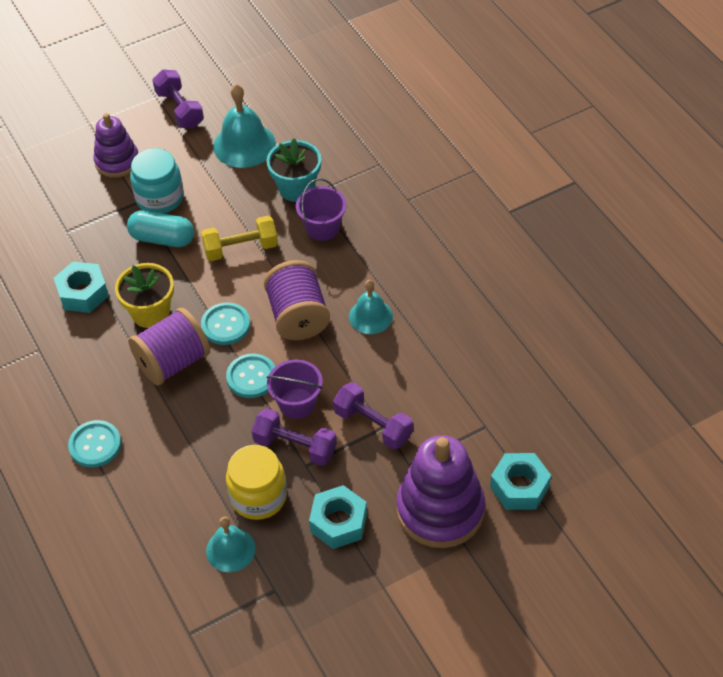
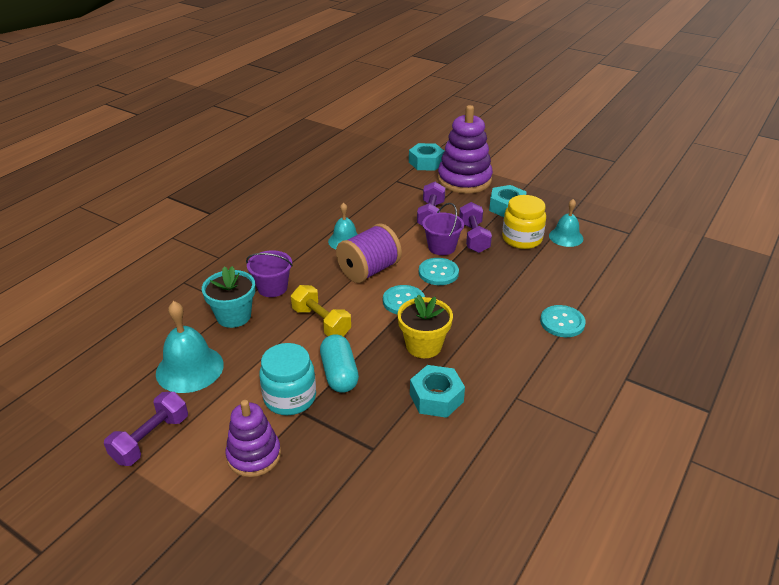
camera: 120 degrees left, 15 degrees down
(173, 362) = (459, 314): purple spool -> none

